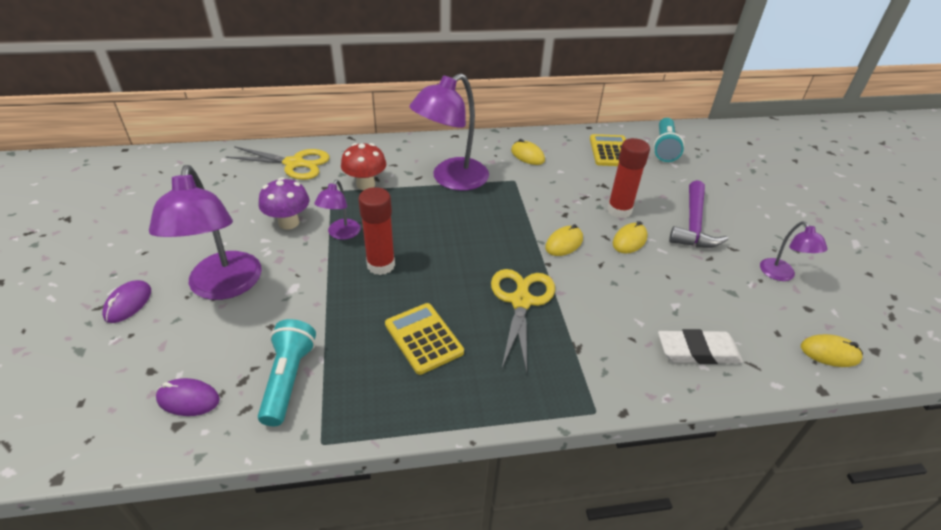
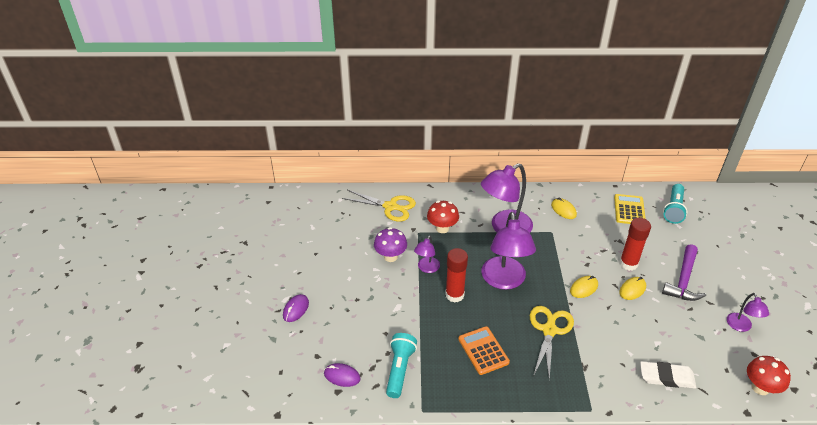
camera: 10 degrees right, 0 degrees up
(223, 287) = (353, 302): purple lamp -> purple lamp (504, 281)
(424, 338) = (483, 350): yellow calculator -> orange calculator
(830, 353) = (760, 388): yellow mouse -> red mushroom

